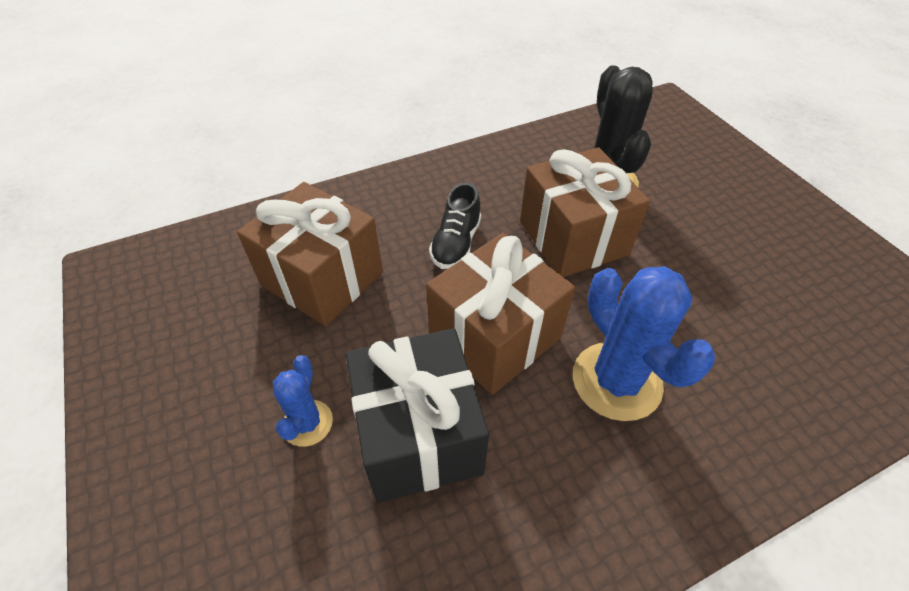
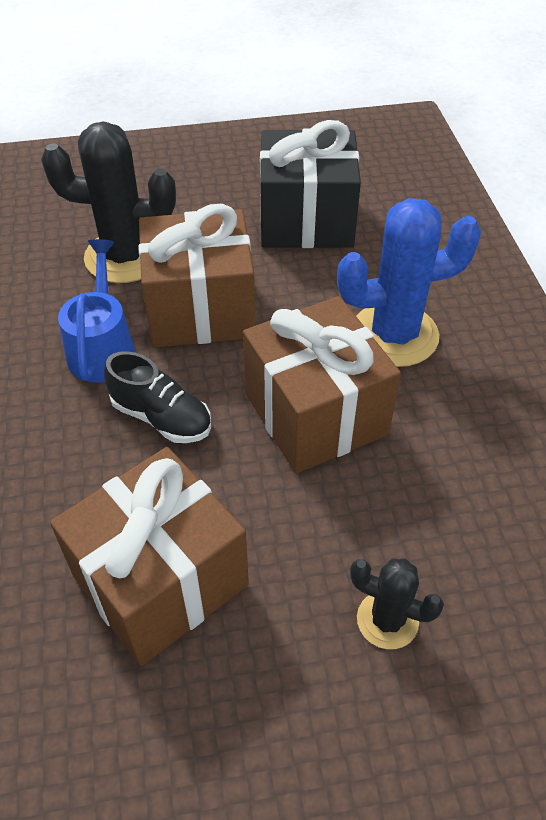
camera: 75 degrees left, 0 degrees up
(307, 423) = (387, 620): blue cactus -> black cactus
(419, 435) = (423, 509): black gift -> black gift (306, 220)
(507, 196) = (102, 348): none -> blue watering can

